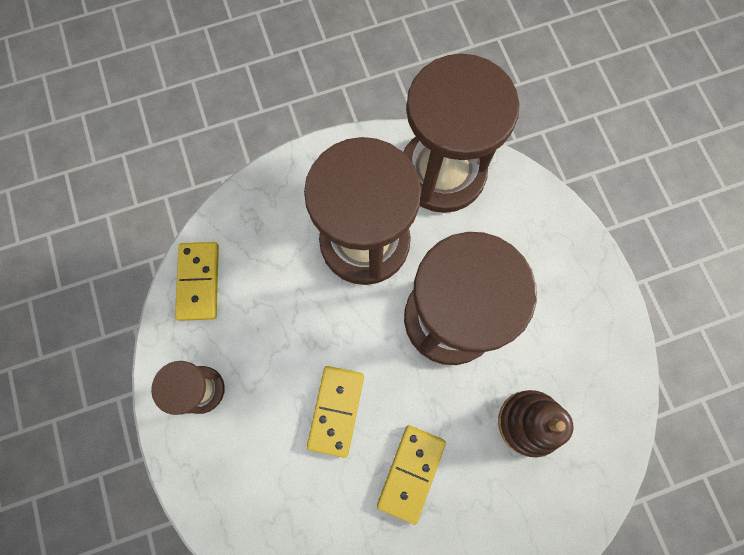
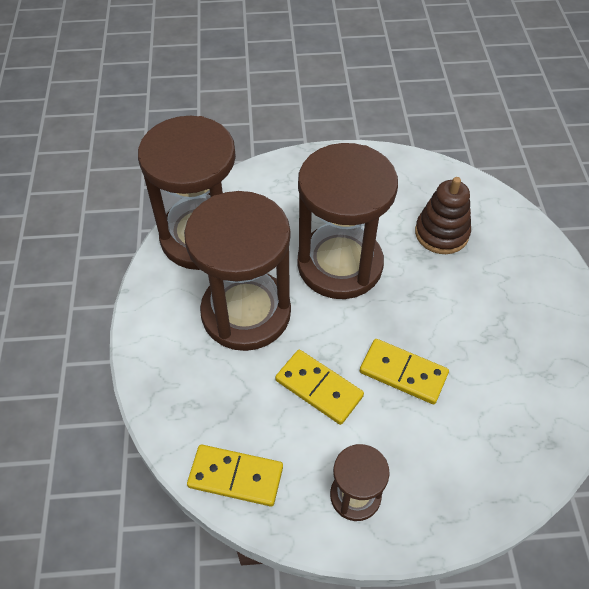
camera: 75 degrees left, 20 degrees down
(411, 473) = (469, 326): yellow domino -> yellow domino (319, 388)

